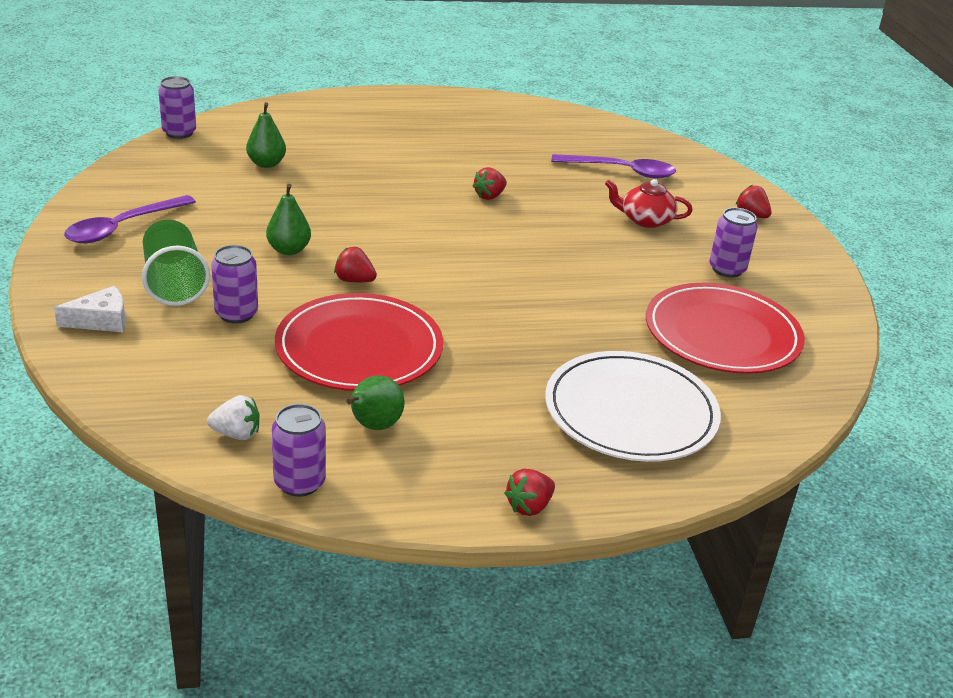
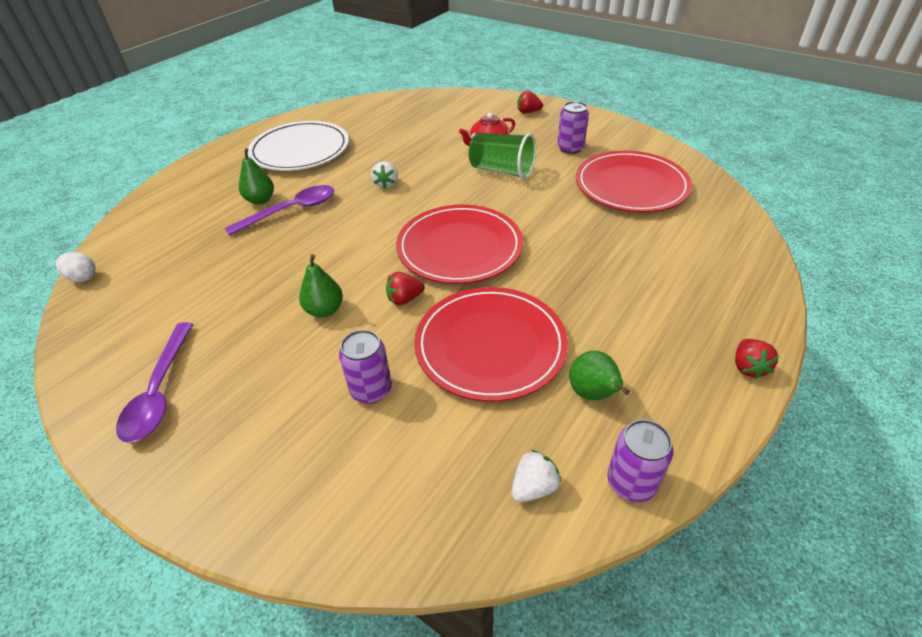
camera: 40 degrees left, 10 degrees up
(101, 320) = (276, 490): white cheese -> none
(174, 283) = (282, 405): green cup -> green cup (501, 170)
(179, 133) = (83, 277): purple can -> white egg
(266, 164) = (199, 257): green pear -> green pear (260, 200)
(460, 276) = (459, 247): none -> red plate
(489, 196) = (386, 184): red strawberry -> white strawberry
(621, 171) = (428, 125): purple spoon -> purple spoon (291, 211)
(630, 412) = (678, 263): white plate -> white plate (300, 150)

